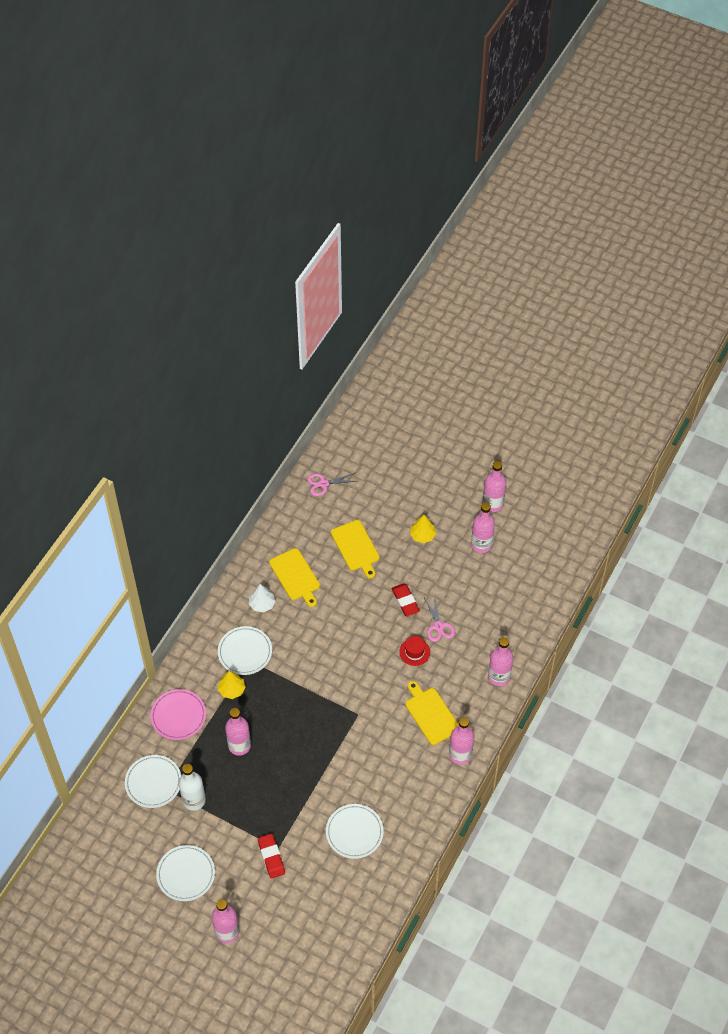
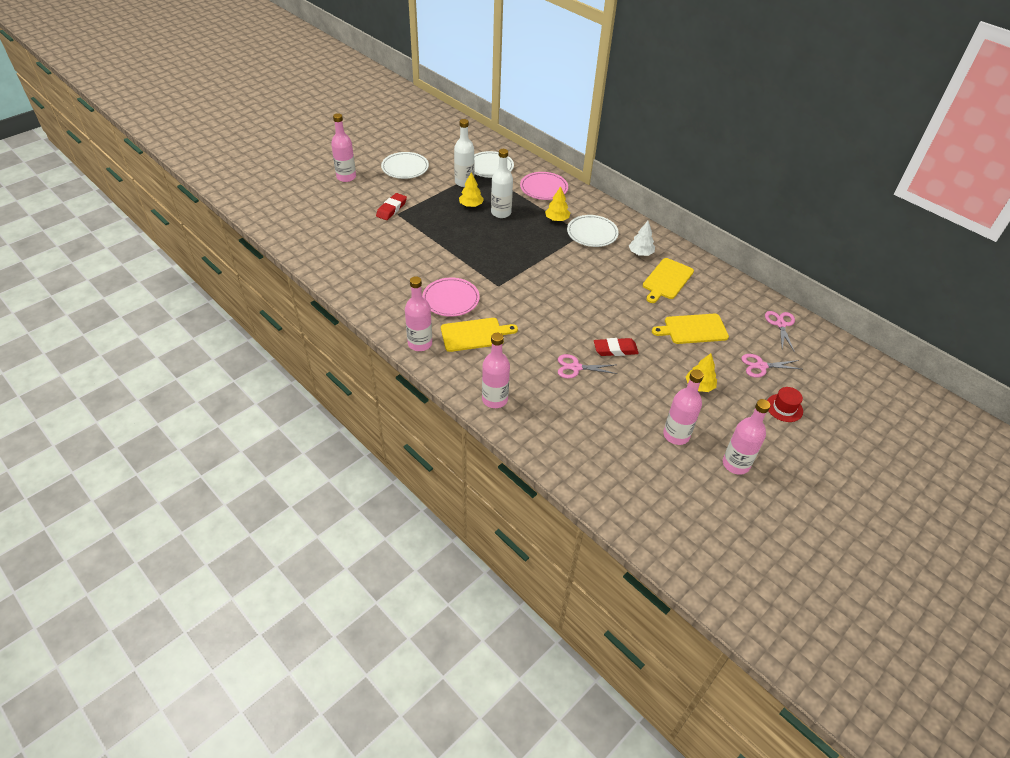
camera: 105 degrees right, 10 degrees down
(236, 779) = (471, 205): none -> yellow tree
(239, 745) = (501, 213): pink bottle -> white bottle
(271, 857) = (391, 209): red eraser -> red eraser turned 60 degrees counterclockwise
(295, 576) = (666, 280): yellow cutting board -> yellow cutting board turned 45 degrees counterclockwise
(354, 832) = (383, 257): white plate -> none
(382, 495) = (761, 366): none -> pink scissors
(393, 749) = (451, 299): none -> pink plate
(414, 652) = (551, 341): red hat -> red hat (784, 408)

